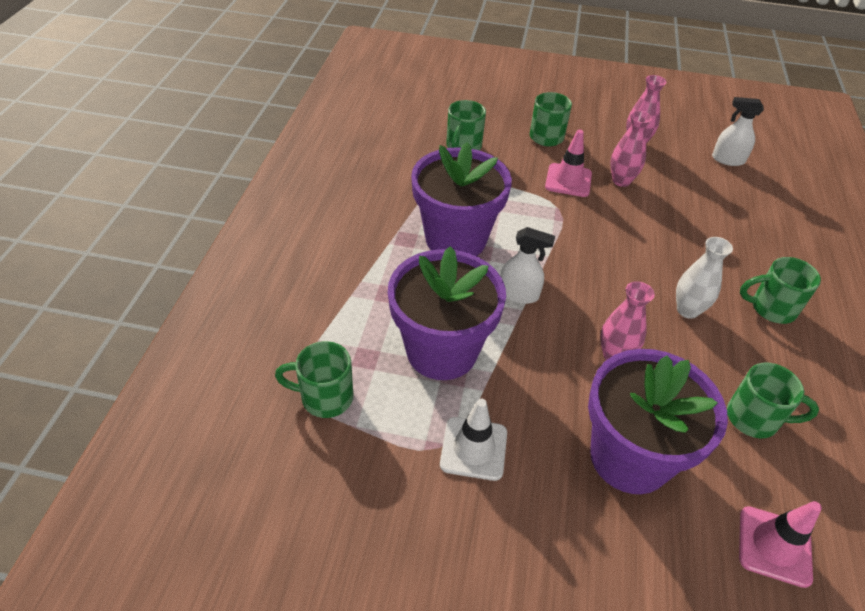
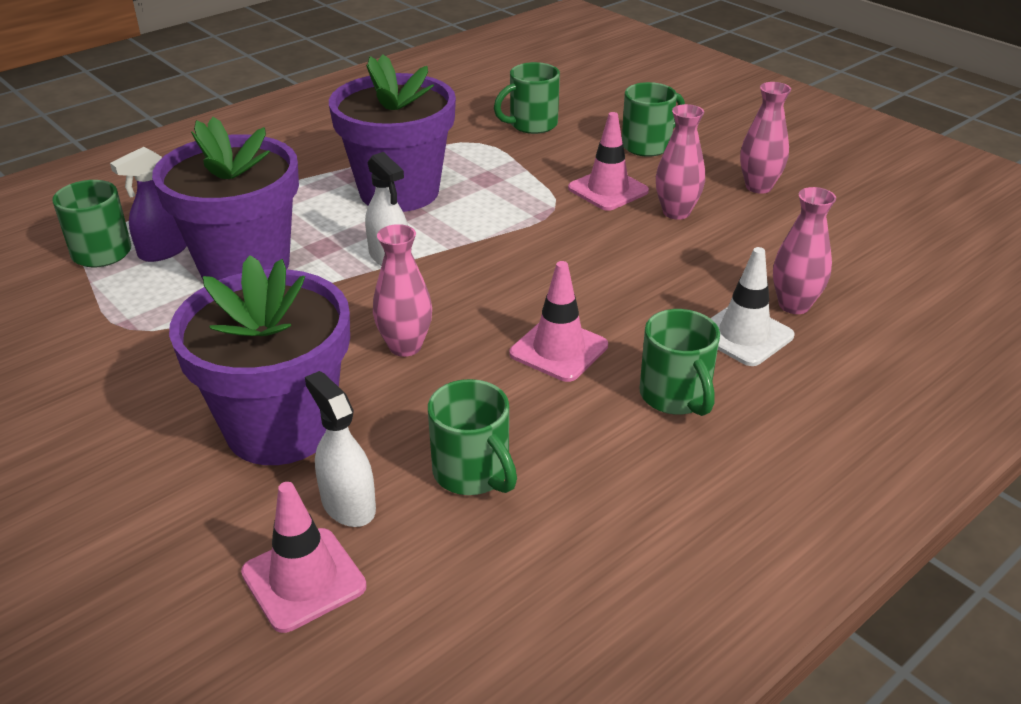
camera: 40 degrees right, 10 degrees down
(370, 370) = (164, 251): none -> purple spray bottle
(473, 448) = (154, 344): white traffic cone -> white traffic cone (744, 335)
(687, 310) = (558, 350): white vase -> pink traffic cone
(727, 159) = (871, 244): white spray bottle -> white spray bottle (348, 505)
(745, 218) = (794, 305): none -> pink vase
(771, 308) = (675, 396): green mug -> green mug turned 150 degrees counterclockwise

